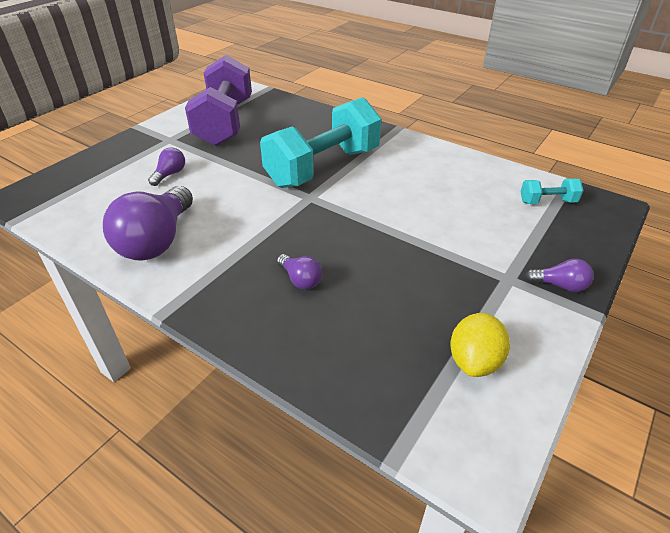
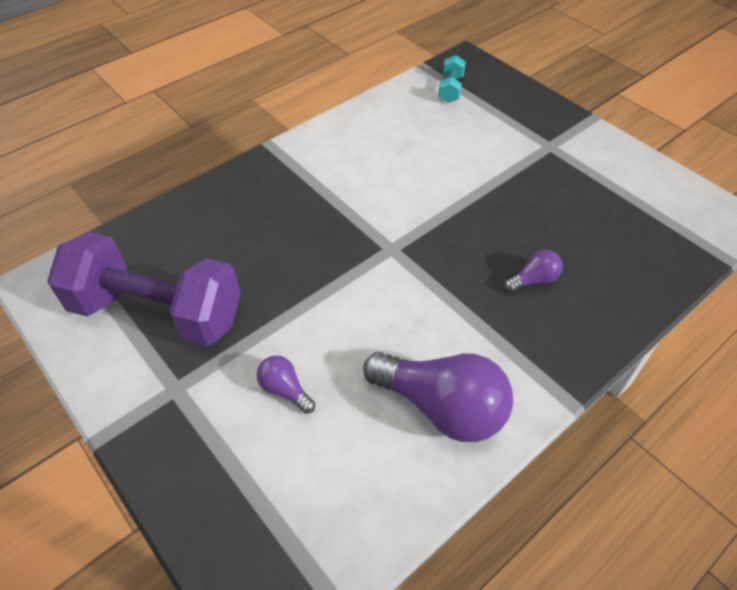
camera: 75 degrees left, 10 degrees up
(323, 167) = (332, 225): turquoise dumbbell -> none
(474, 361) = (639, 193): yellow lemon -> none
(560, 285) = (561, 122): purple light bulb -> none

